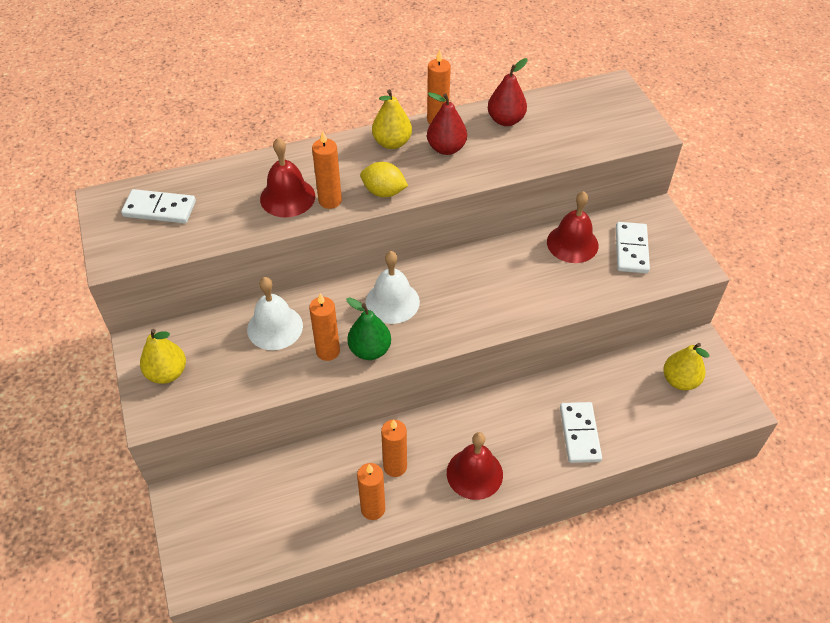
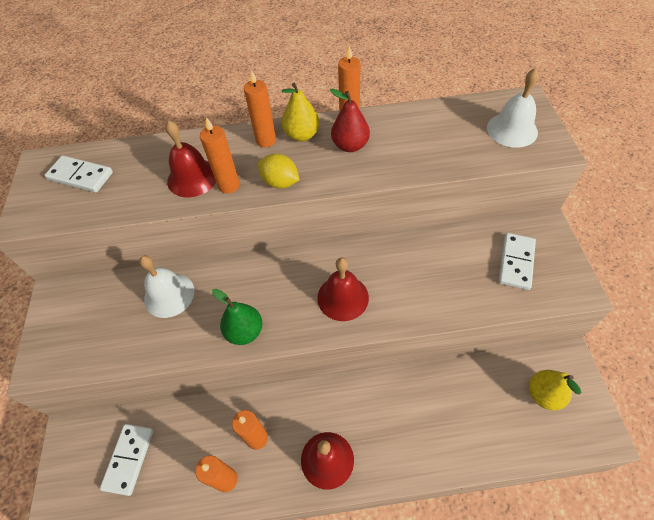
camera: 15 degrees right, 5 degrees up
(167, 373) = (65, 326): yellow pear -> none
(328, 351) = (207, 326): orange candle -> orange candle (266, 140)
(392, 302) = (278, 285): white bell -> white bell (512, 130)
(505, 120) = (413, 124): red pear -> none
(572, 243) = (459, 248): red bell -> red bell (343, 297)
(580, 434) = (435, 435): white domino -> white domino (129, 459)

